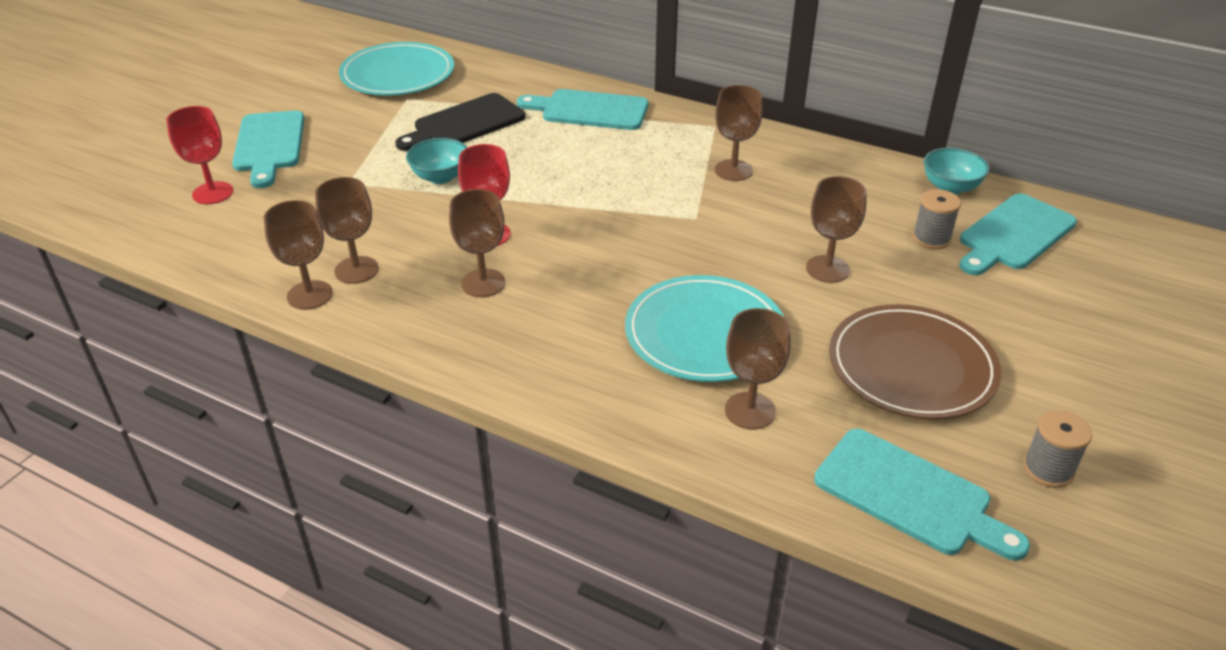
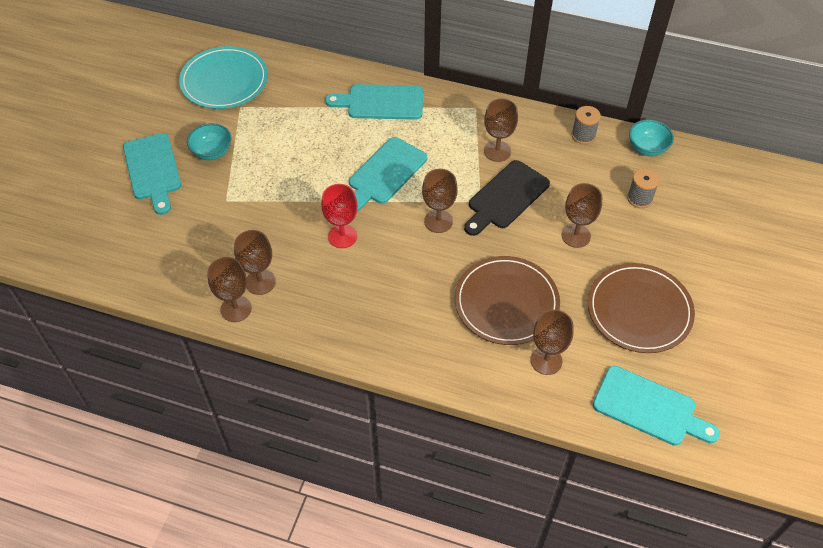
camera: 10 degrees left, 15 degrees up
(212, 193) = (129, 224): red goblet -> none
(440, 177) = (291, 186): turquoise bowl -> turquoise bowl (212, 152)
(465, 124) = (292, 128): black cutting board -> black cutting board (506, 197)
(483, 283) = (350, 281): brown goblet -> brown goblet (438, 221)
(705, 333) = (506, 302): turquoise plate -> brown plate
(1014, 235) = (692, 187): turquoise cutting board -> turquoise cutting board (385, 173)
(1048, 469) = (726, 376): grey spool -> grey spool (583, 135)

